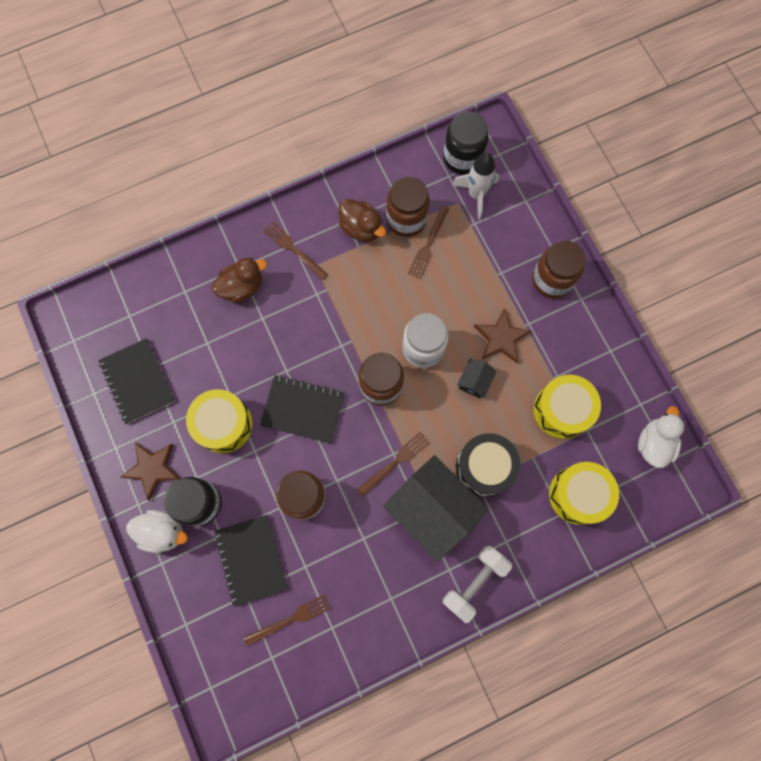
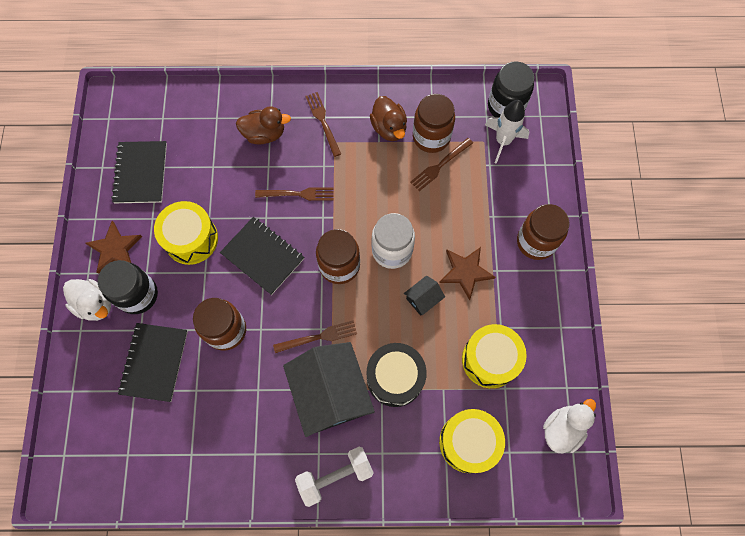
camera: 25 degrees right, 5 degrees down
(291, 619) = (161, 429): brown fork -> brown fork (298, 194)

